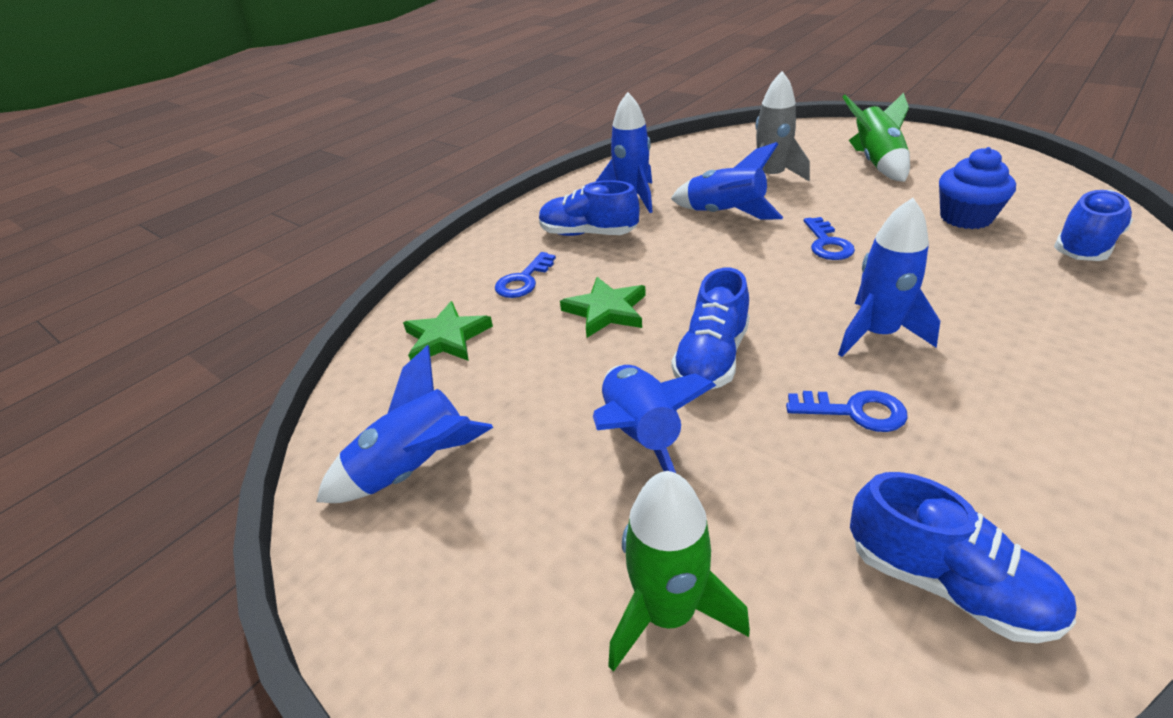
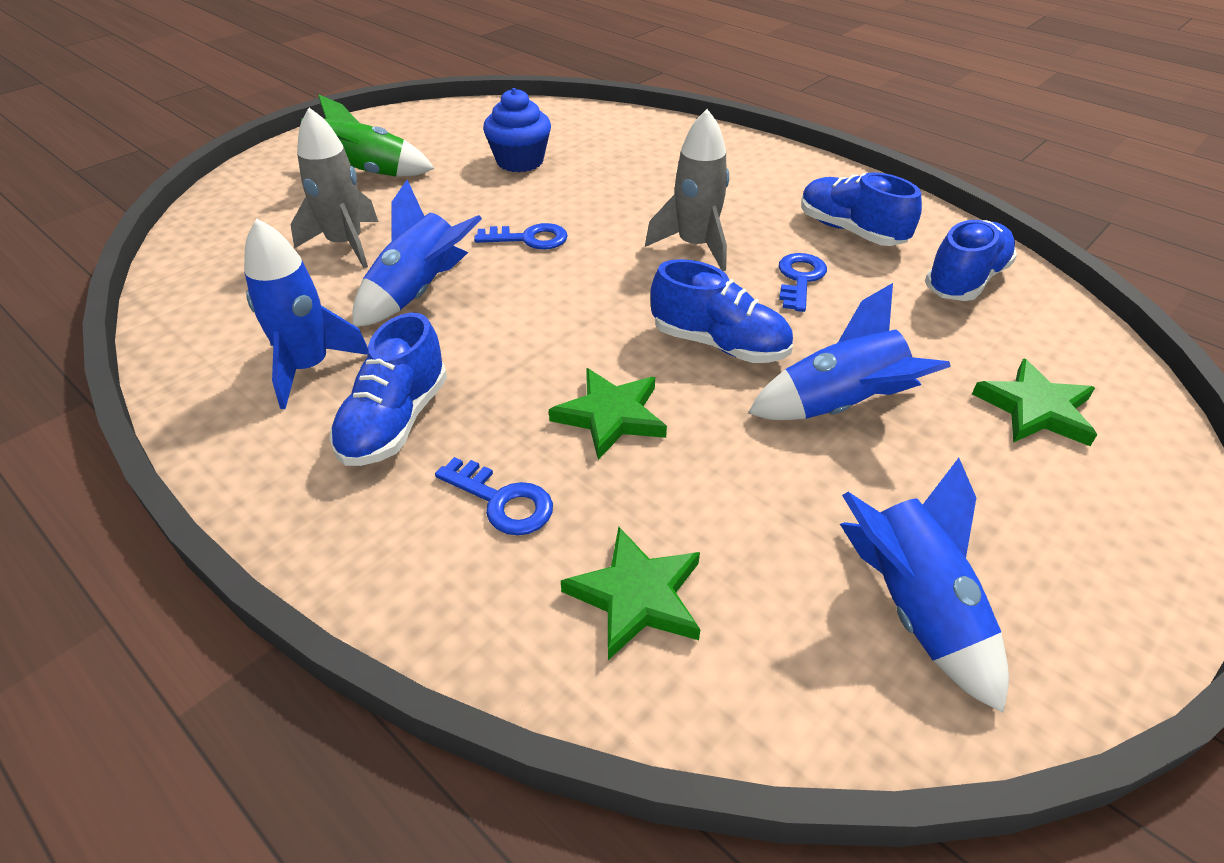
camera: 90 degrees left, 5 degrees up
(668, 613) = (1035, 409): green rocket -> green star
(877, 334) = (695, 246): blue rocket -> grey rocket
(1085, 245) = (592, 130): blue shoe -> blue shoe (850, 231)

